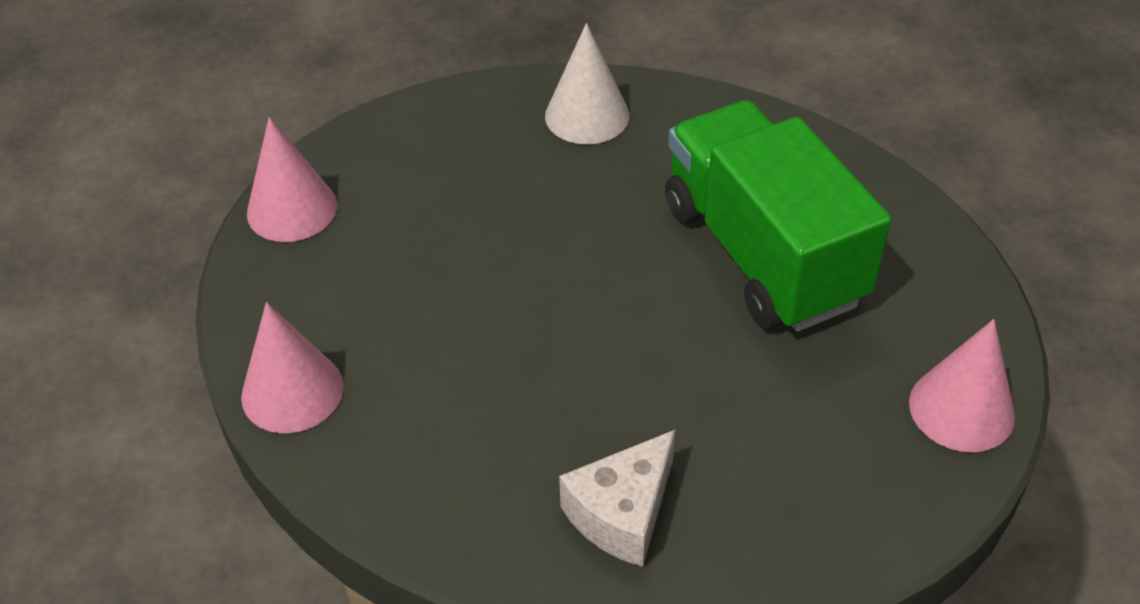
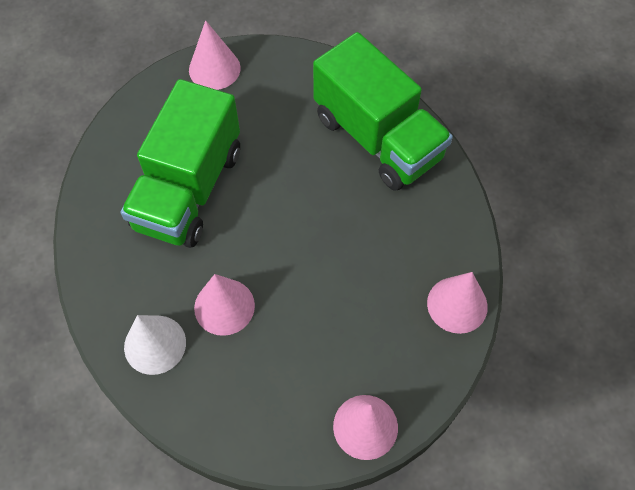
camera: 135 degrees left, 15 degrees up
(562, 189) = (224, 306): none -> pink cone
(622, 513) = (377, 137): white cheese -> green truck

